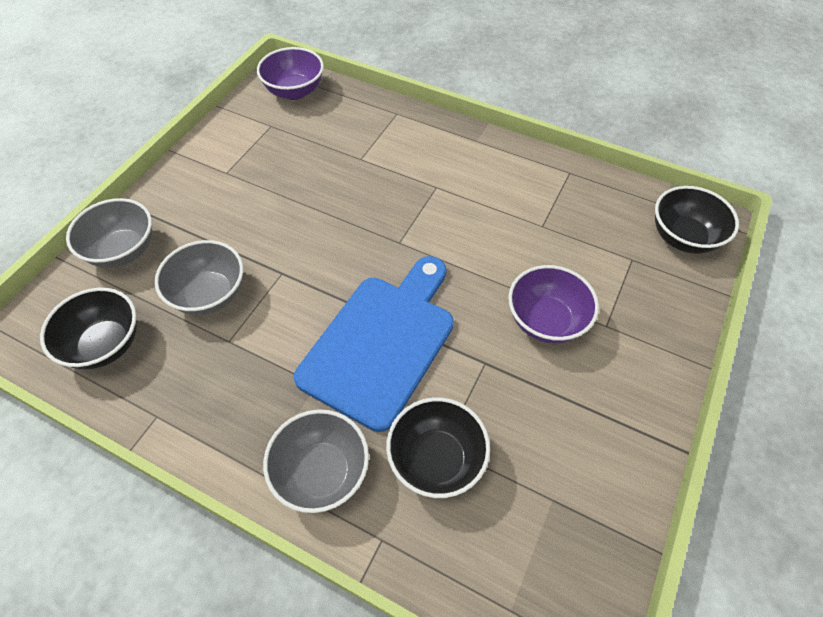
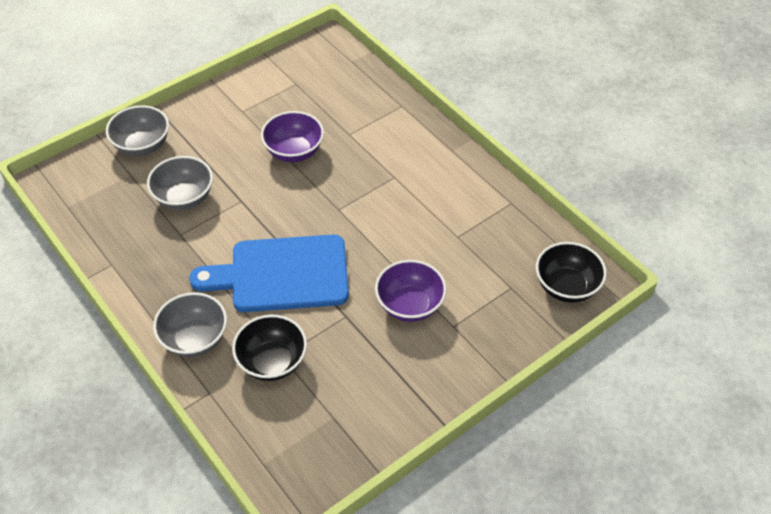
camera: 25 degrees right, 5 degrees down
(105, 344) = (101, 206): black bowl -> none
(295, 91) = (331, 60): purple bowl -> purple bowl (294, 151)
(381, 342) = (282, 274): blue cutting board -> blue cutting board turned 150 degrees counterclockwise

